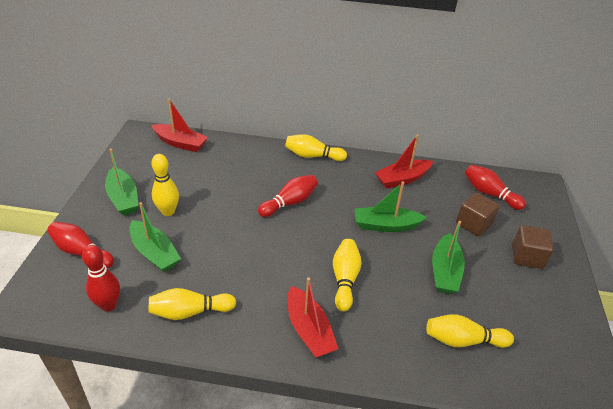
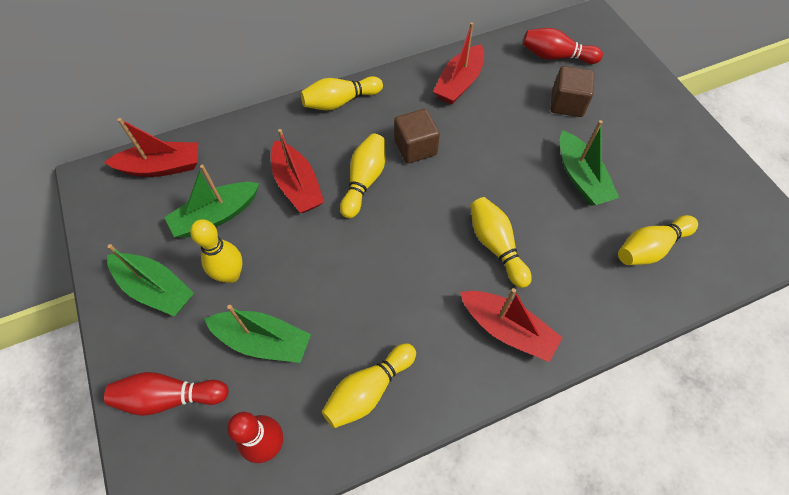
camera: 30 degrees left, 20 degrees up
(247, 186) = (297, 185): none -> red boat
(289, 203) = (364, 181): red bowling pin -> yellow bowling pin
(386, 225) = (486, 153): green boat -> green boat (216, 216)
(527, 257) = (638, 116): brown cube -> brown cube (415, 147)

